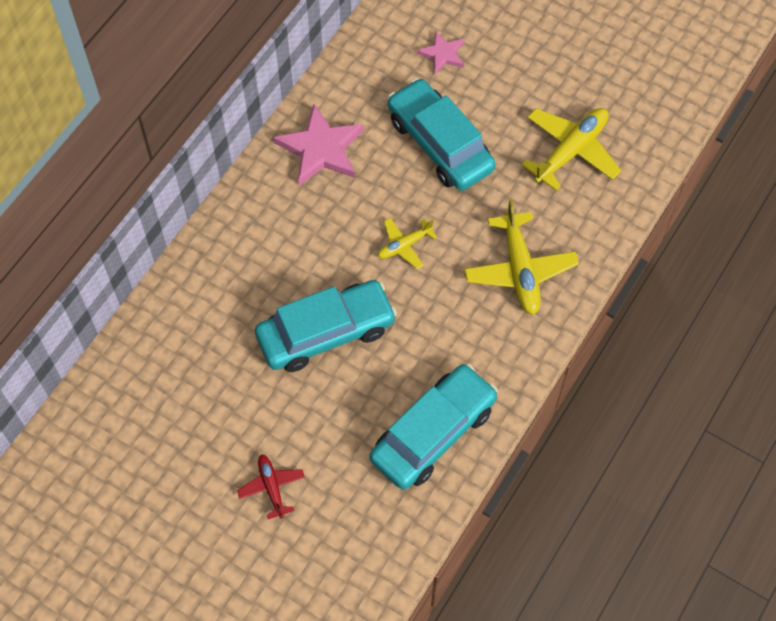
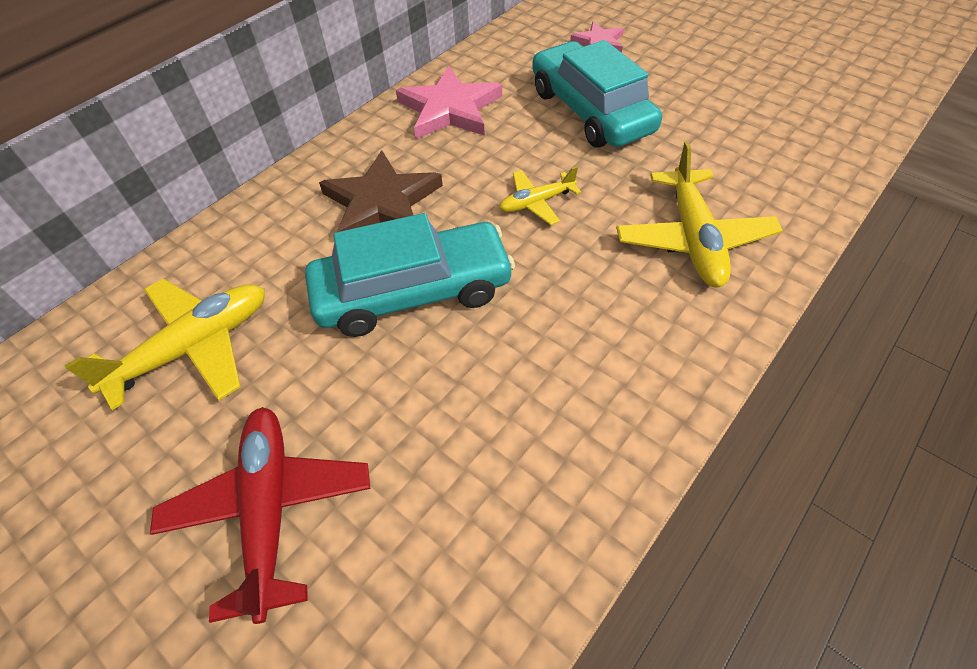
camera: 10 degrees right, 10 degrees down
(272, 487) = (270, 509): red plane -> red plane, size x1.79
(285, 255) = (381, 203): none -> brown star
(433, 433) = (555, 447): turquoise car -> none
(571, 151) = (753, 125): yellow plane -> yellow plane (194, 347)

